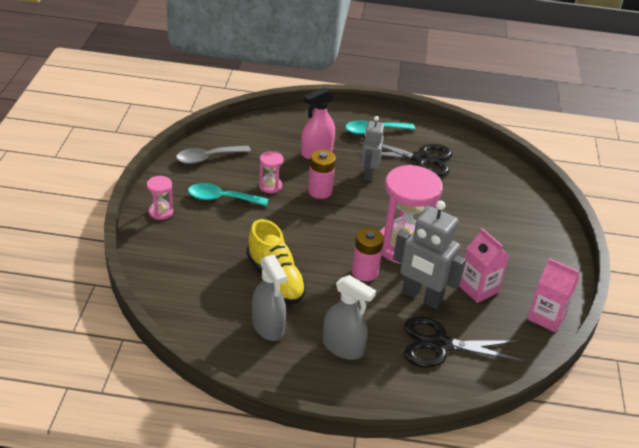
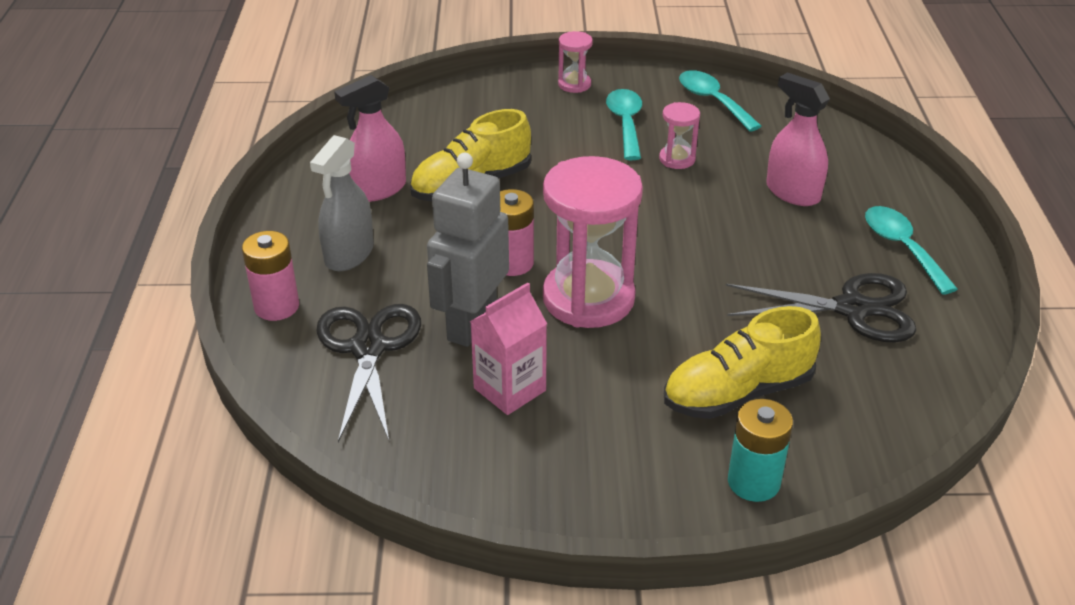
camera: 85 degrees right, 0 degrees up
(207, 158) = (712, 101): grey spoon -> turquoise spoon
(268, 327) = (378, 189): grey spray bottle -> pink spray bottle
(320, 191) = (690, 205): pink battery -> pink battery (276, 306)
(368, 174) = (766, 250): grey robot -> none
(421, 159) = (852, 309): black scissors -> black scissors turned 90 degrees counterclockwise
(482, 210) = (737, 393): none -> yellow shoe
(541, 218) = (753, 482): none -> turquoise battery
(546, 317) = (459, 480): pink carton -> none

